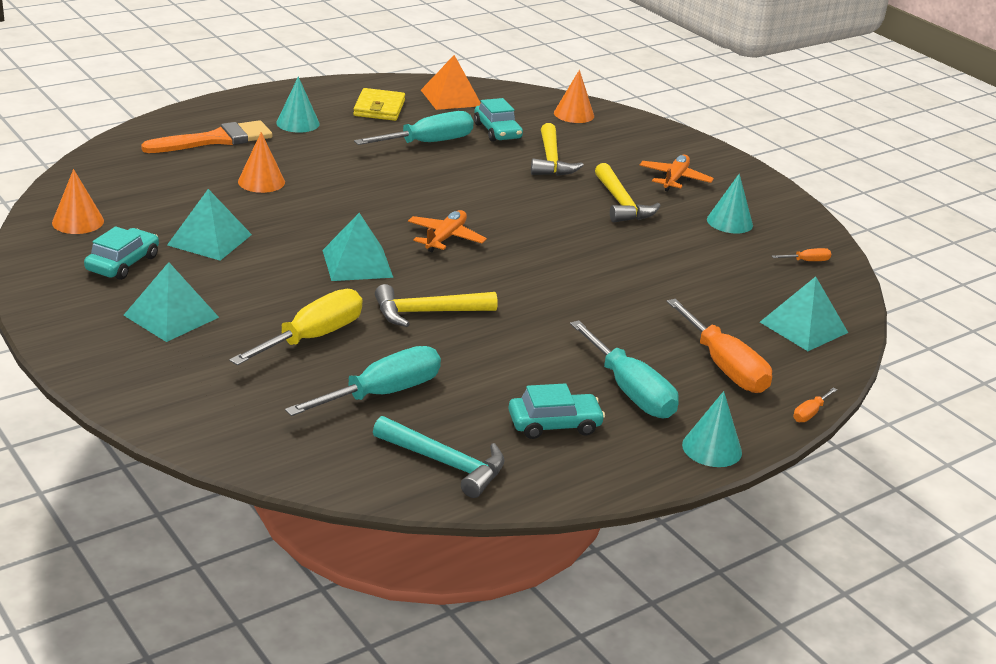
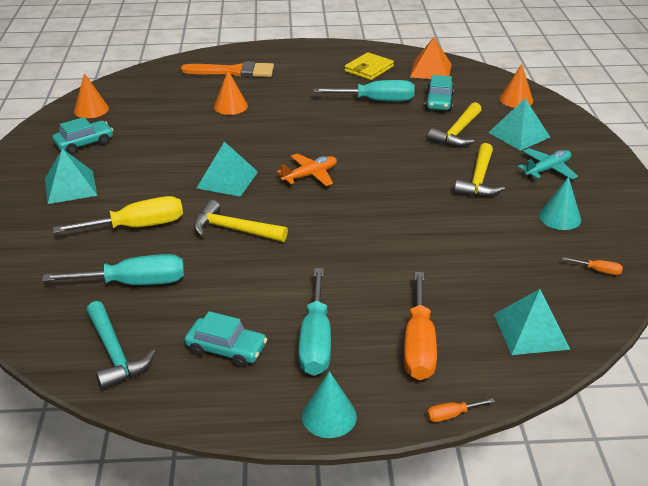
camera: 35 degrees right, 5 degrees up
(209, 239) = (153, 139): turquoise pyramid -> turquoise pyramid (519, 134)
(297, 123) = (300, 70): turquoise cone -> none
(674, 179) = (547, 169): orange plane -> turquoise plane

